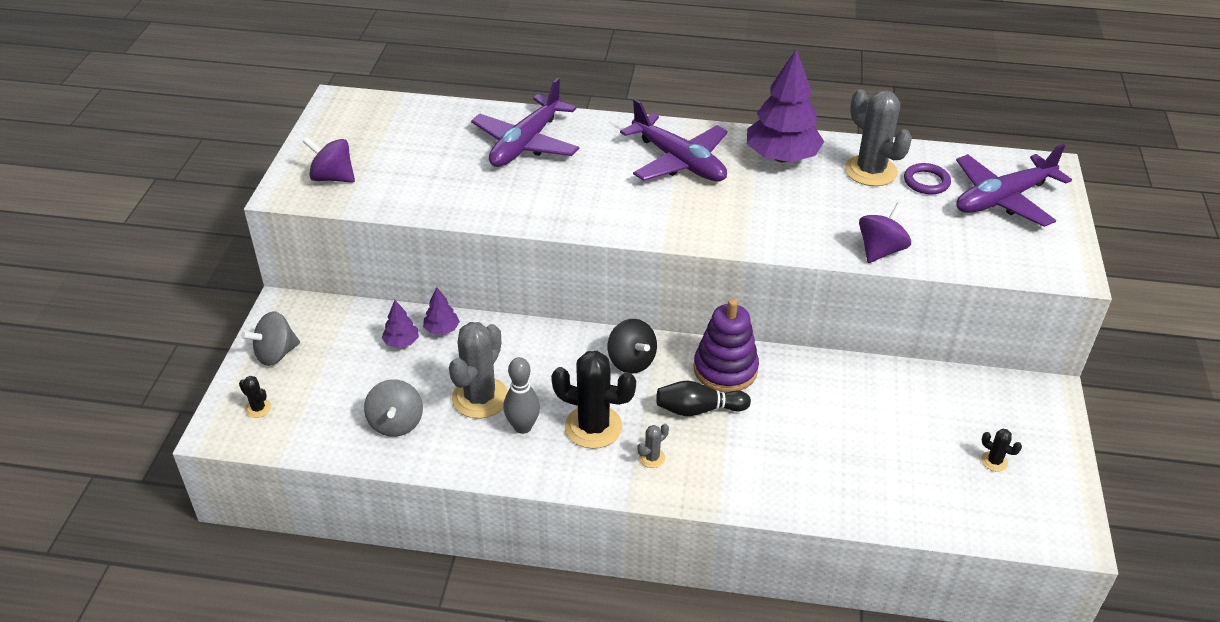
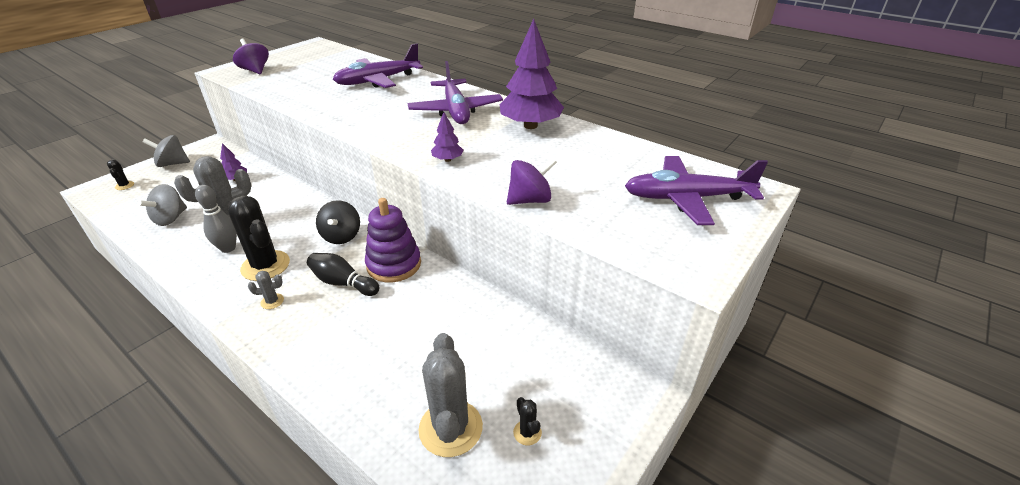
camera: 30 degrees right, 5 degrees down
(442, 329) = (264, 180): purple tree -> purple tree (447, 160)
(870, 171) = (589, 150): grey cactus -> grey cactus (450, 428)
(926, 182) = (628, 168): purple ring -> none

